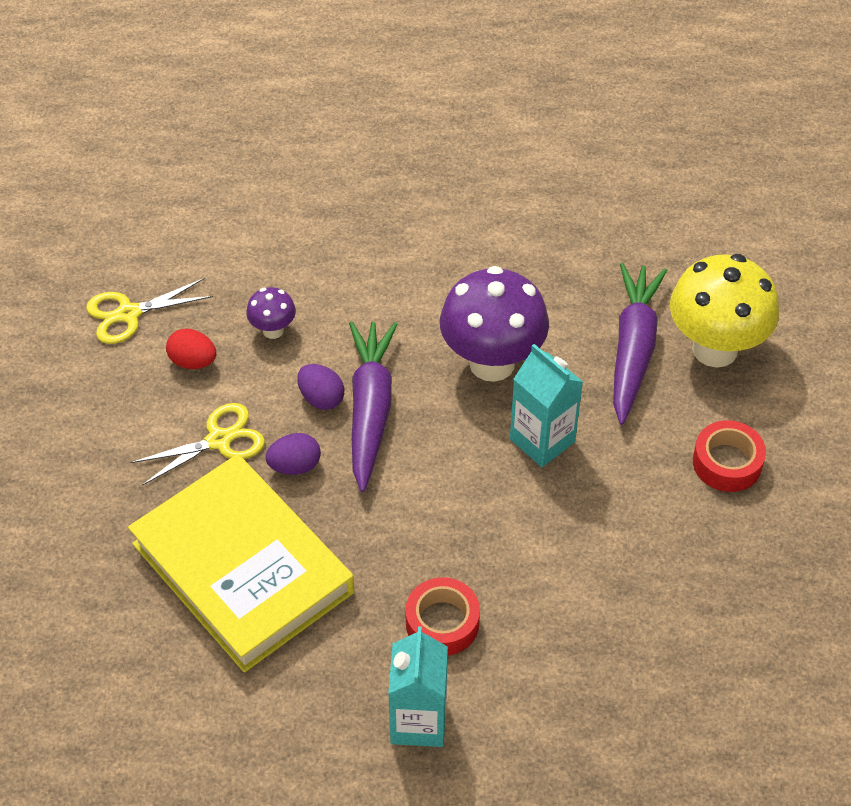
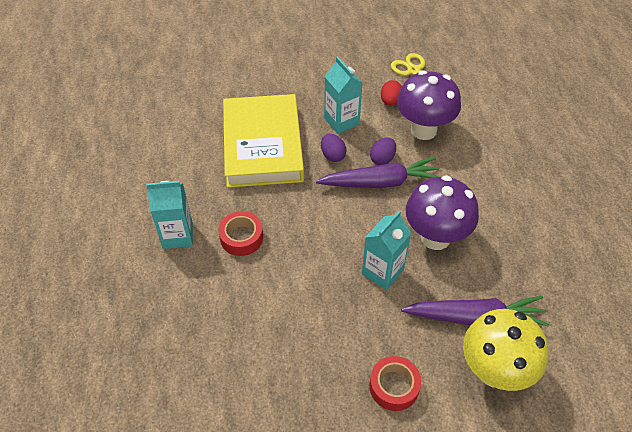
camera: 80 degrees right, 0 degrees up
(219, 440) = (341, 121): yellow scissors -> turquoise carton
(242, 568) = (263, 145): yellow book -> yellow book turned 45 degrees counterclockwise
(273, 330) = (423, 130): purple mushroom -> purple mushroom, size x2.14

